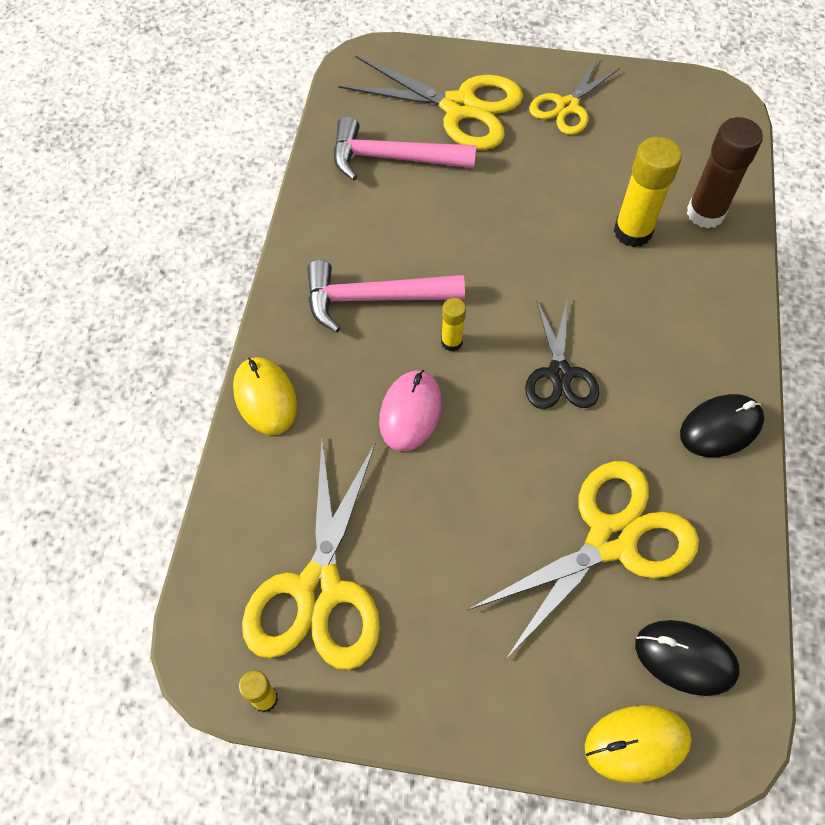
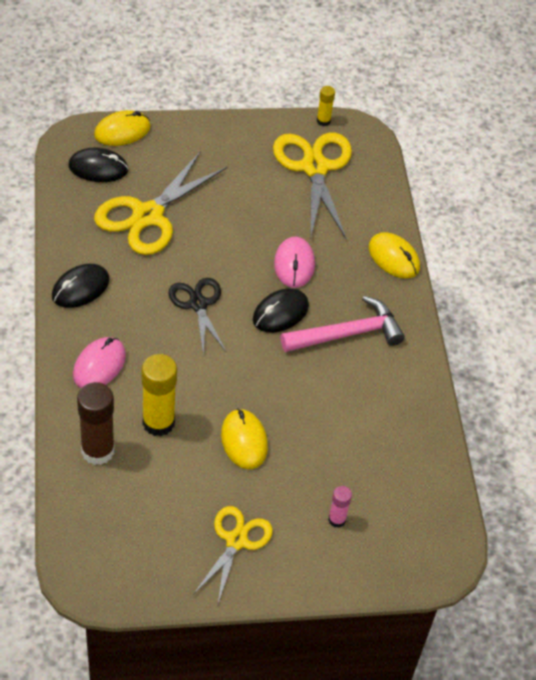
camera: 160 degrees right, 10 degrees down
(393, 158) = (377, 454): pink hammer -> none
(451, 342) = (280, 313): yellow glue stick -> black mouse
(459, 107) = (337, 520): yellow scissors -> pink glue stick
(537, 196) = (244, 441): none -> yellow mouse
(699, 312) = (99, 365): none -> pink mouse

